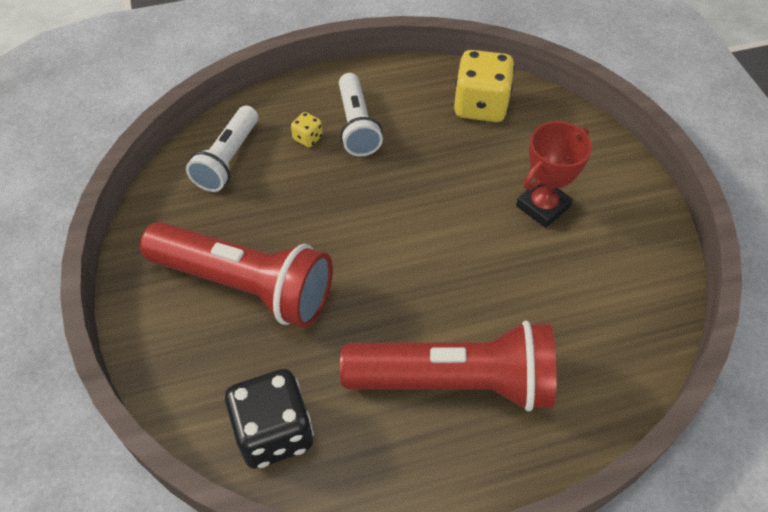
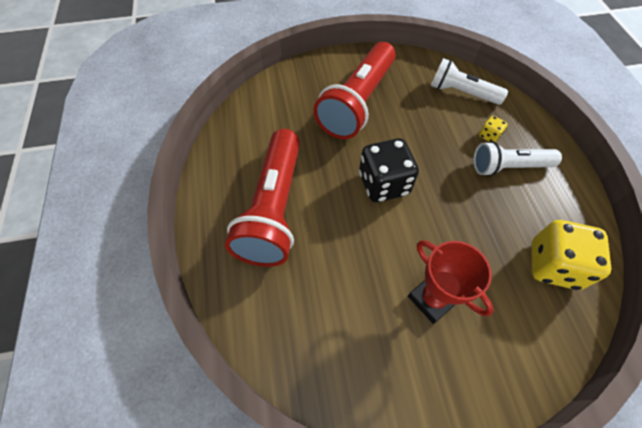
camera: 95 degrees right, 5 degrees up
(274, 432) = (258, 116): black dice -> black dice (383, 184)

